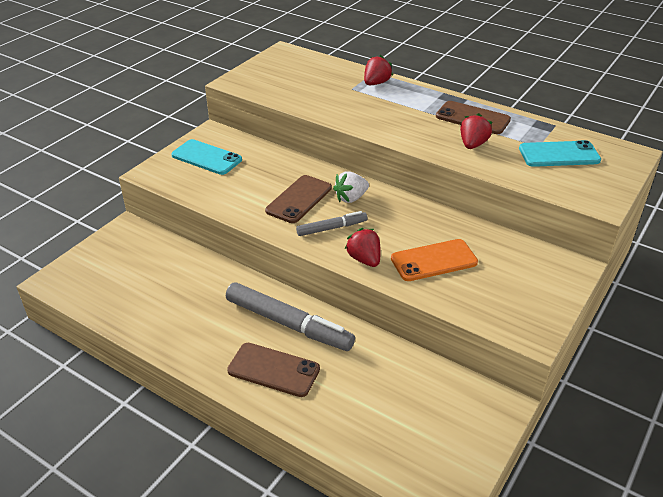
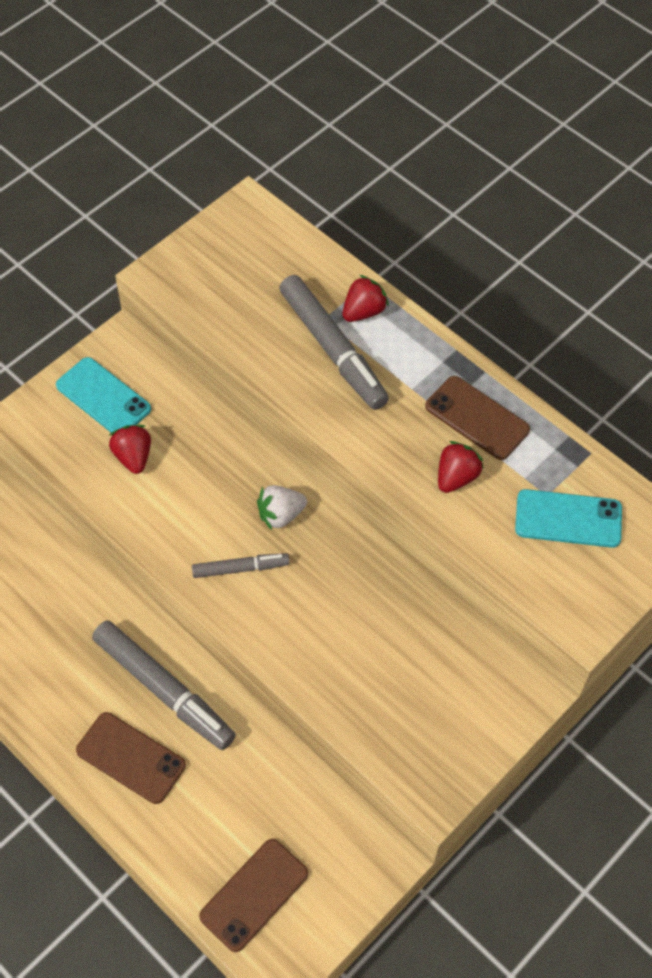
camera: 10 degrees right, 20 degrees up
(299, 199) = (211, 505): brown phone -> brown phone (254, 895)
(363, 100) = (333, 349): none -> grey marker
(364, 259) = (267, 633): red strawberry -> red strawberry (133, 457)
(434, 260) = (355, 651): orange phone -> none

